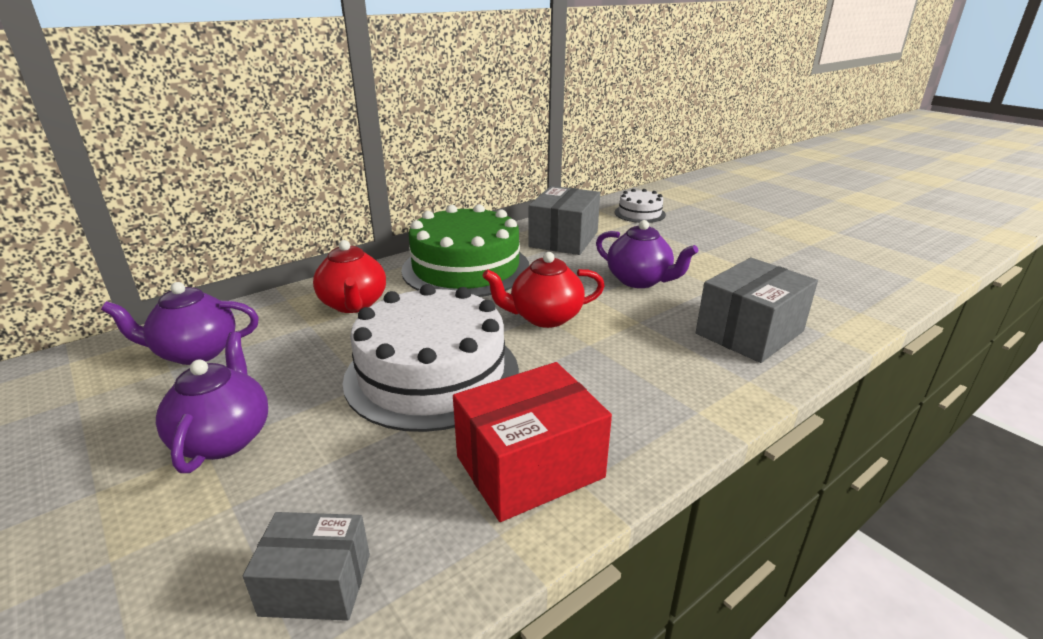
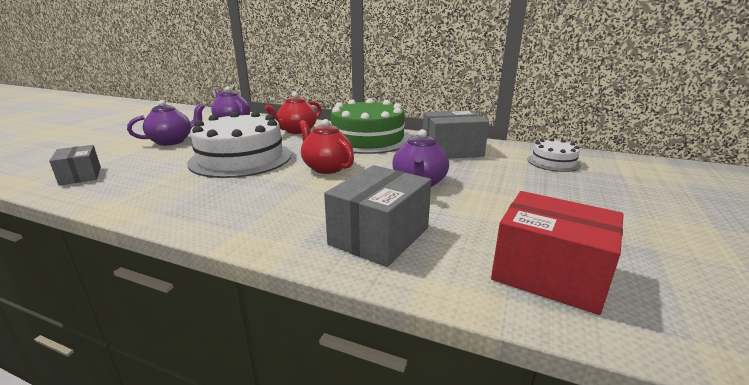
camera: 60 degrees right, 5 degrees down
(530, 467) = (163, 195): red box -> red box (549, 274)
(749, 332) = (379, 236): grey box -> grey box turned 75 degrees counterclockwise

